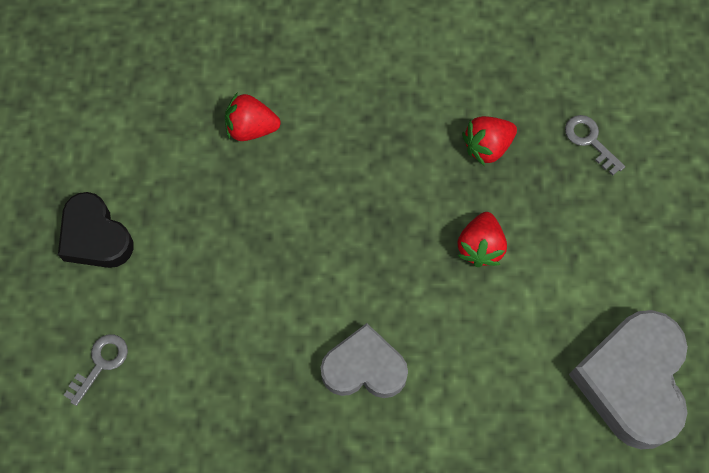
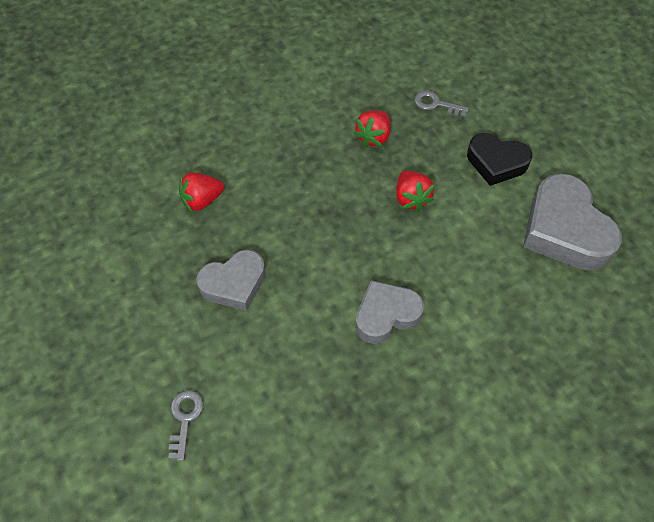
camera: 30 degrees left, 10 degrees down
(95, 237) = (125, 330): black heart -> black heart (496, 163)
(229, 245) = (234, 284): none -> grey heart

